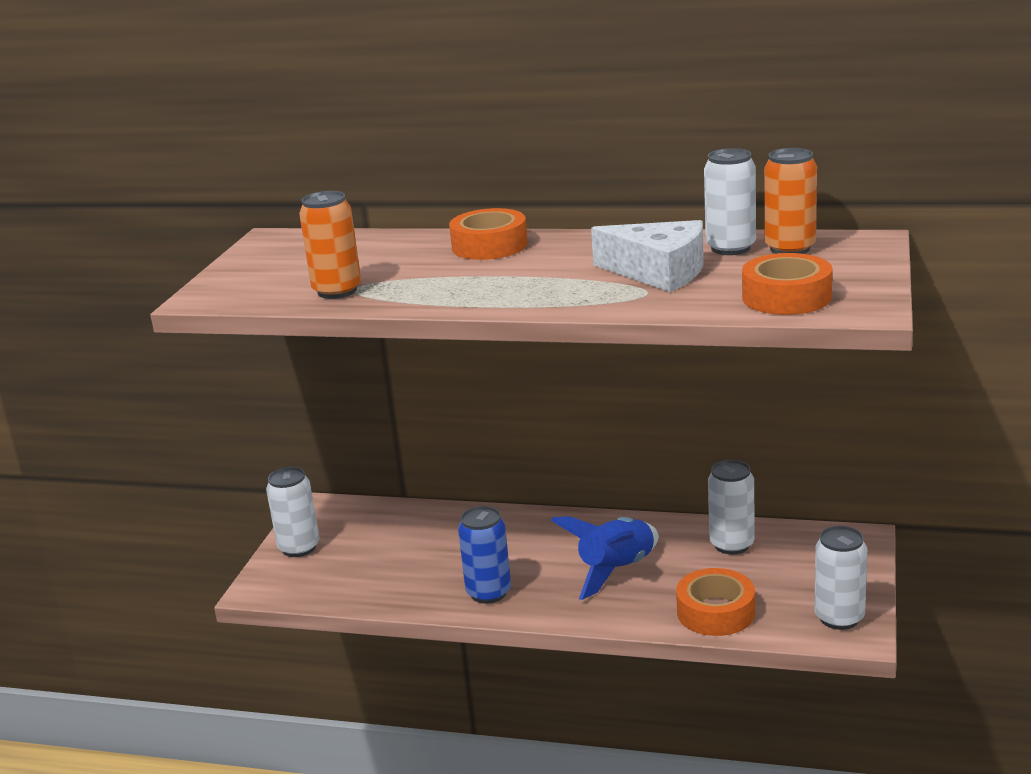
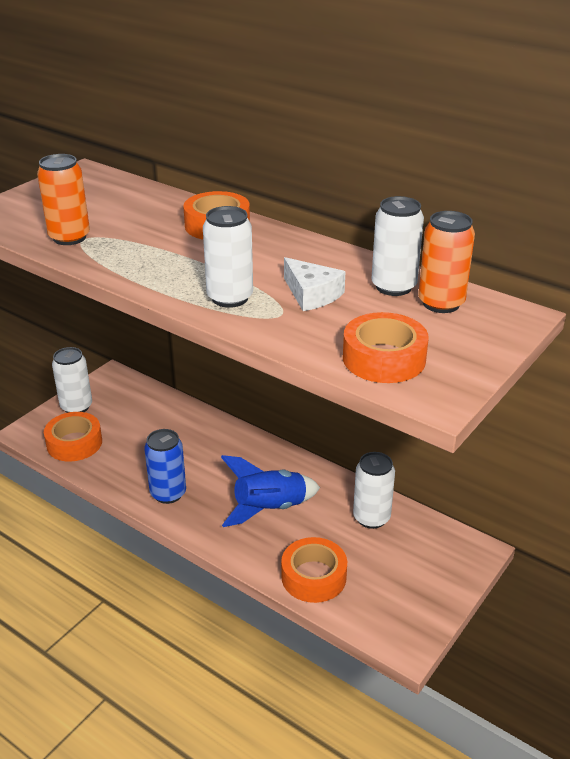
camera: 20 degrees right, 10 degrees up
(330, 582) = (74, 443): none -> orange tape
(659, 272) = (312, 294): white cheese -> white cheese, size x0.66
(839, 618) = (404, 621): white can -> white can (230, 298)

